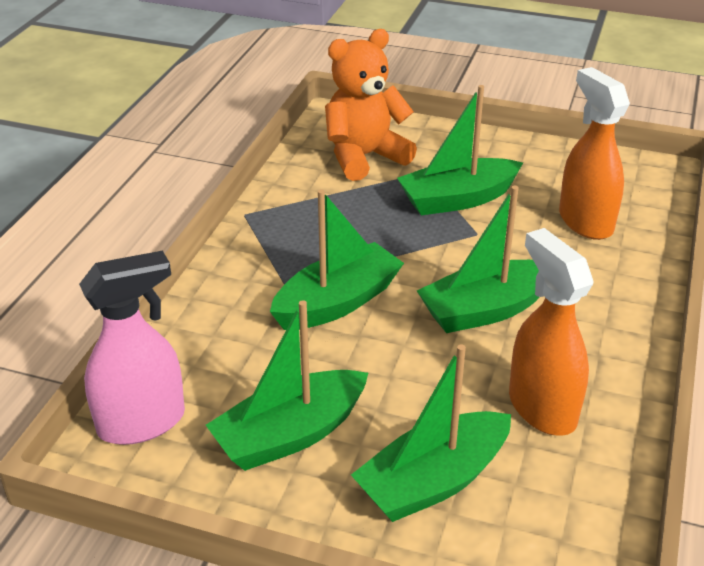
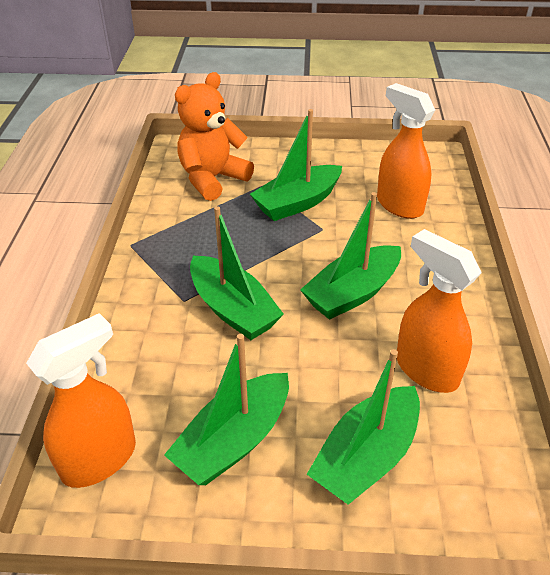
camera: 15 degrees left, 5 degrees up
(142, 422) = (100, 459): pink spray bottle -> orange spray bottle
(337, 302) = (233, 309): green boat -> green boat turned 105 degrees clockwise

